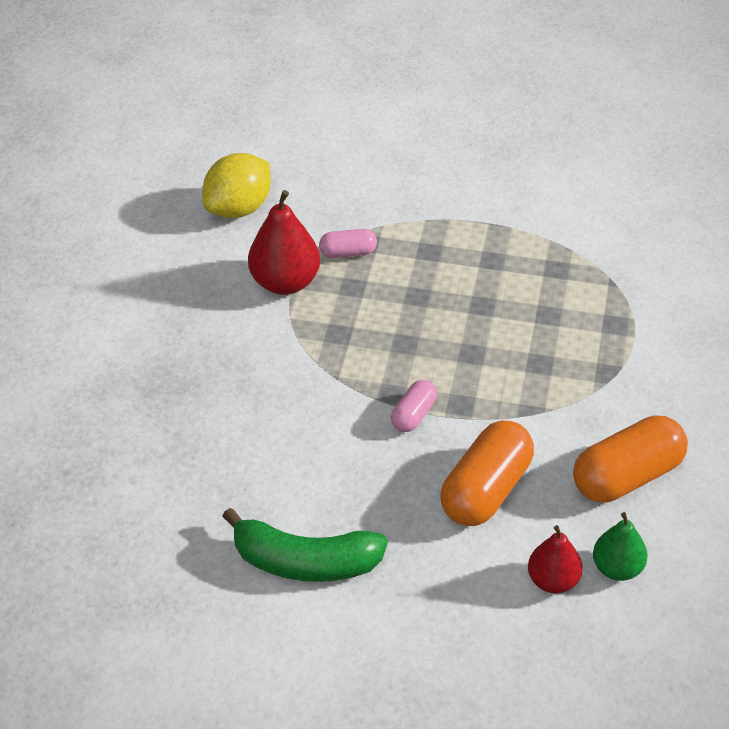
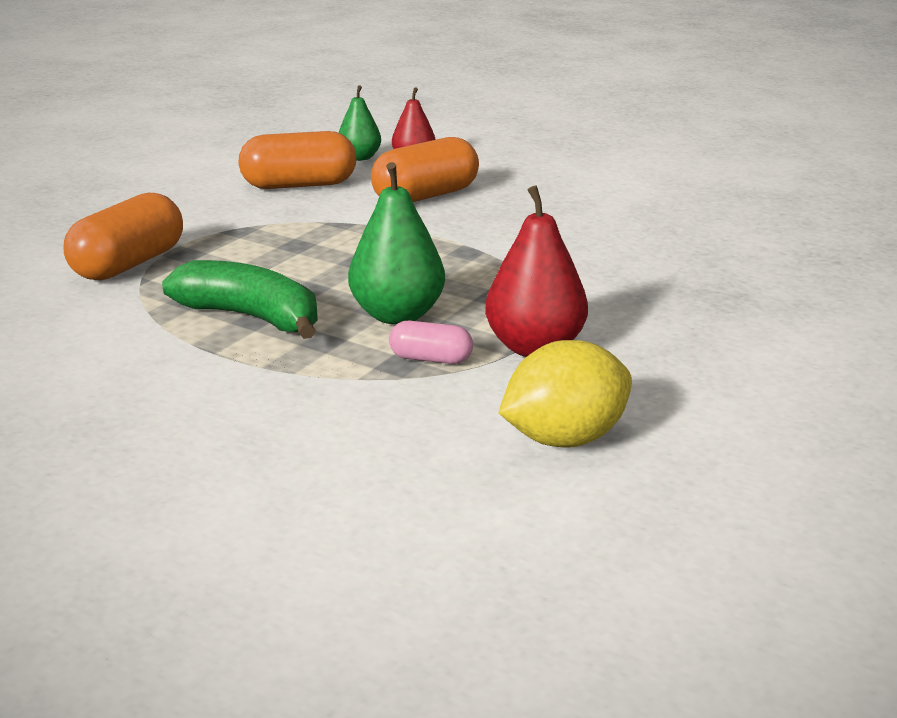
camera: 160 degrees left, 20 degrees down
(305, 562) = (608, 191): green banana -> green banana (251, 317)
(397, 292) = (397, 315): none -> green pear
(414, 415) = (455, 237): pink capsule -> none
(643, 297) = (129, 264): none -> orange capsule

